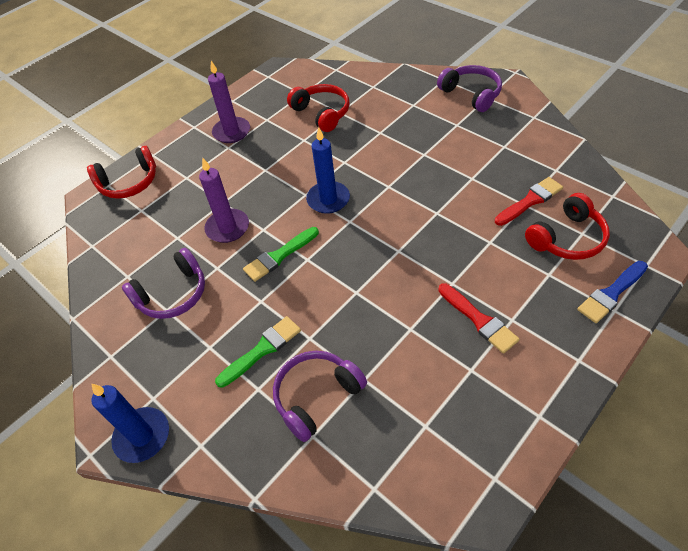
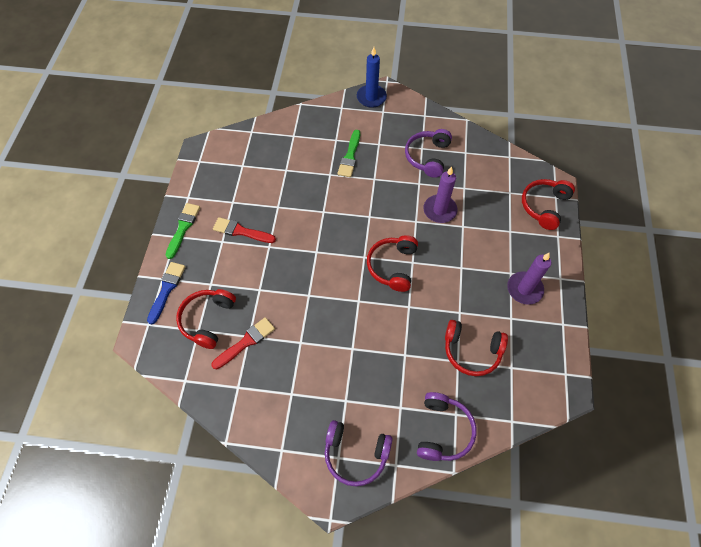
camera: 140 degrees right, 10 degrees up
(279, 256) = (388, 209): green brush -> green brush (183, 228)
(316, 396) = (304, 151): purple headphones -> purple headphones (443, 430)
(328, 199) = (392, 266): blue candle -> red headphones
(530, 201) = (246, 342): red brush -> red brush turned 150 degrees counterclockwise

